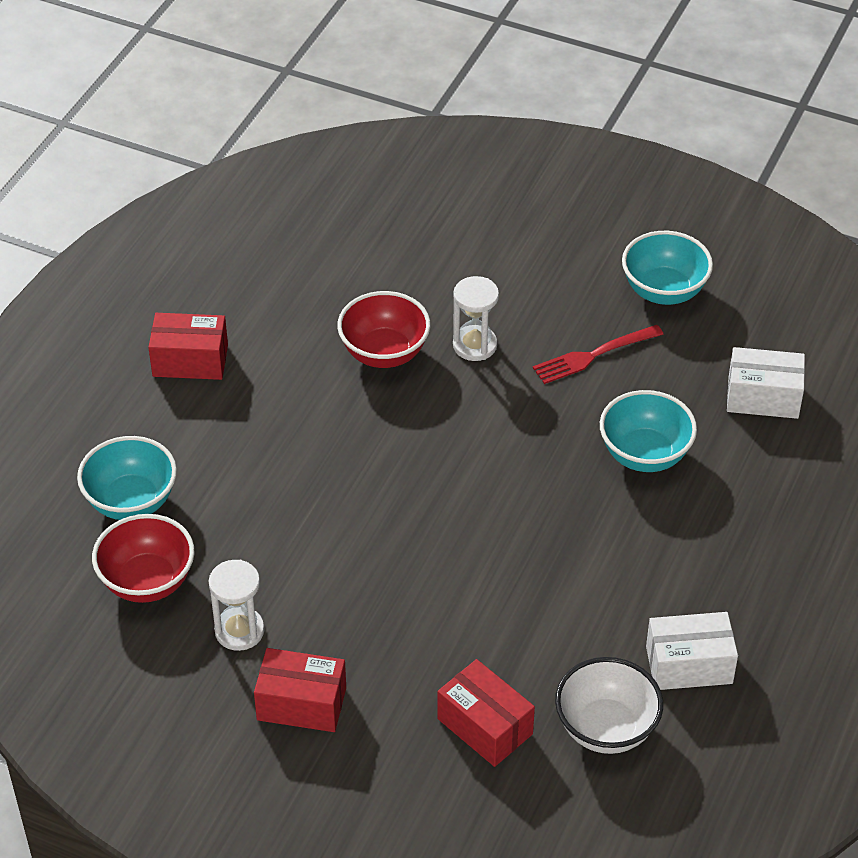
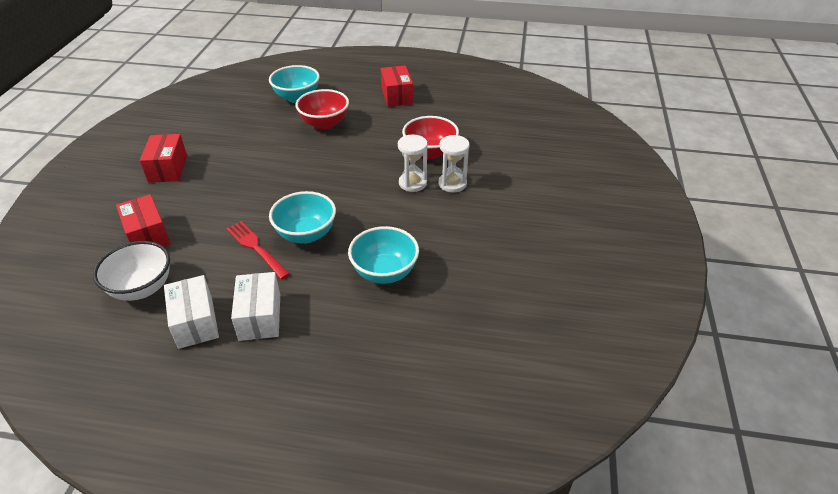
camera: 75 degrees right, 5 degrees down
(147, 582) = (246, 111): red bowl -> red bowl (324, 124)
(239, 631) = (216, 141): white hourglass -> white hourglass (412, 183)
(485, 726) = (148, 235): red box -> red box turned 60 degrees counterclockwise
(594, 355) = (468, 235): red fork -> red fork (256, 248)
(664, 291) = (548, 259): turquoise bowl -> turquoise bowl (306, 234)
(763, 397) = (465, 330): white box -> white box (260, 317)

